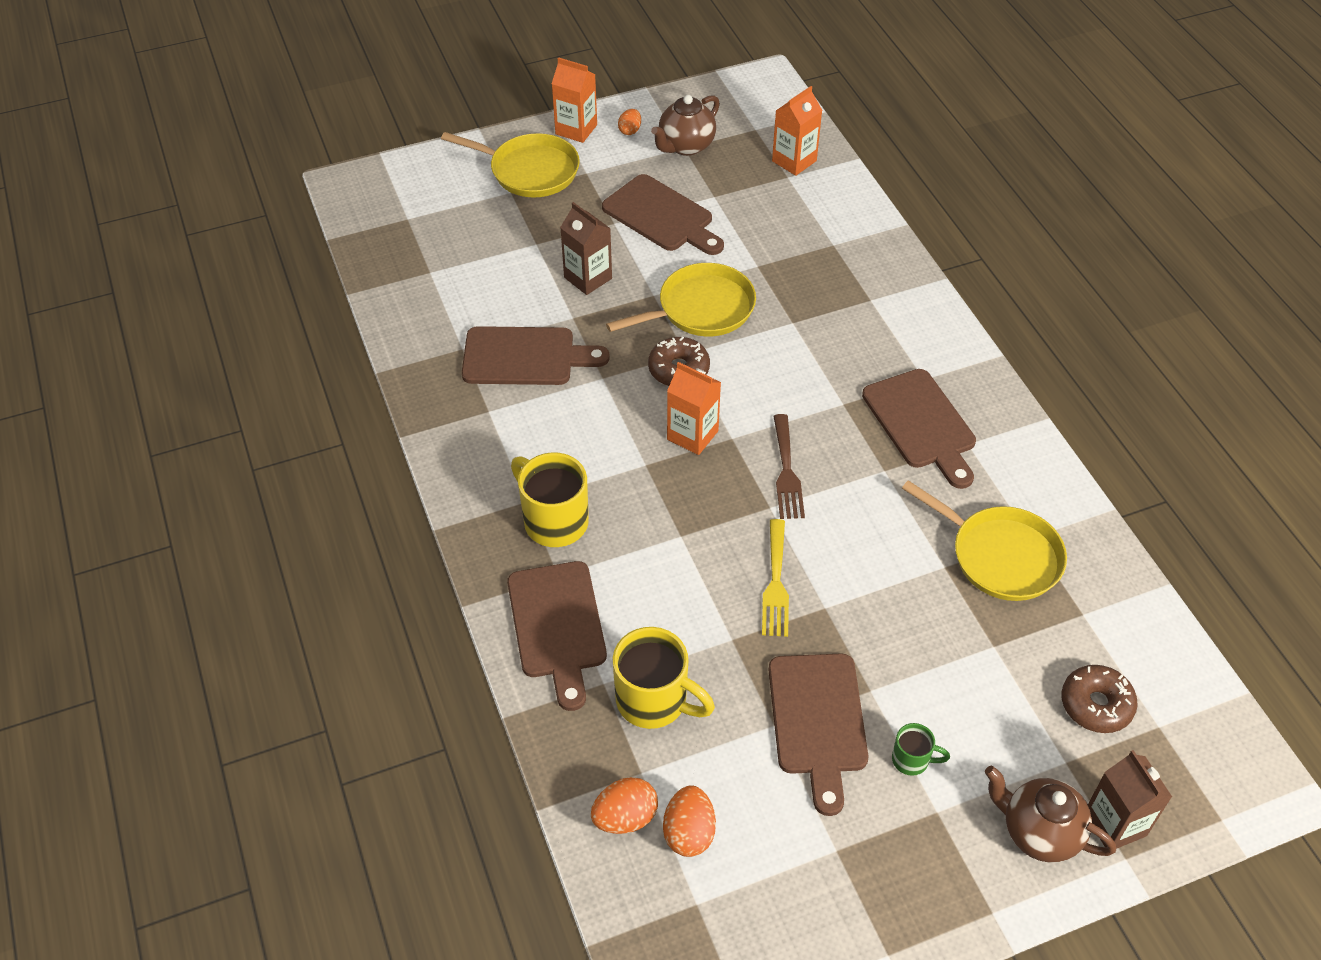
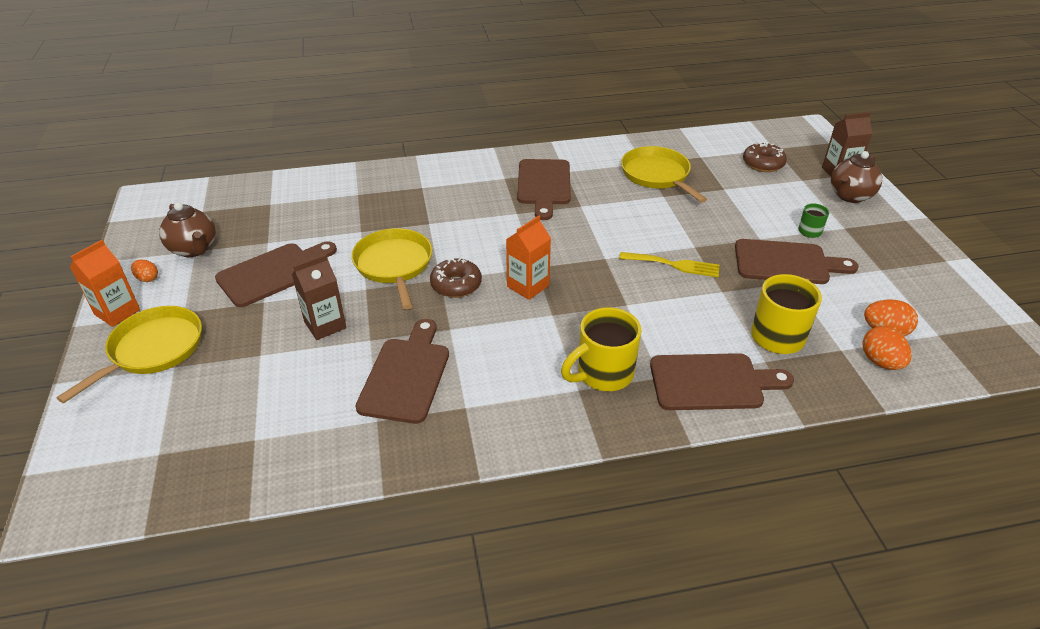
camera: 80 degrees left, 10 degrees down
(786, 472) = (574, 246): brown fork -> none
(794, 161) = (254, 198): orange carton -> none
(921, 424) = (544, 185): brown cutting board -> brown cutting board turned 105 degrees clockwise
(1001, 556) = (657, 175): yellow pan -> yellow pan turned 75 degrees counterclockwise

